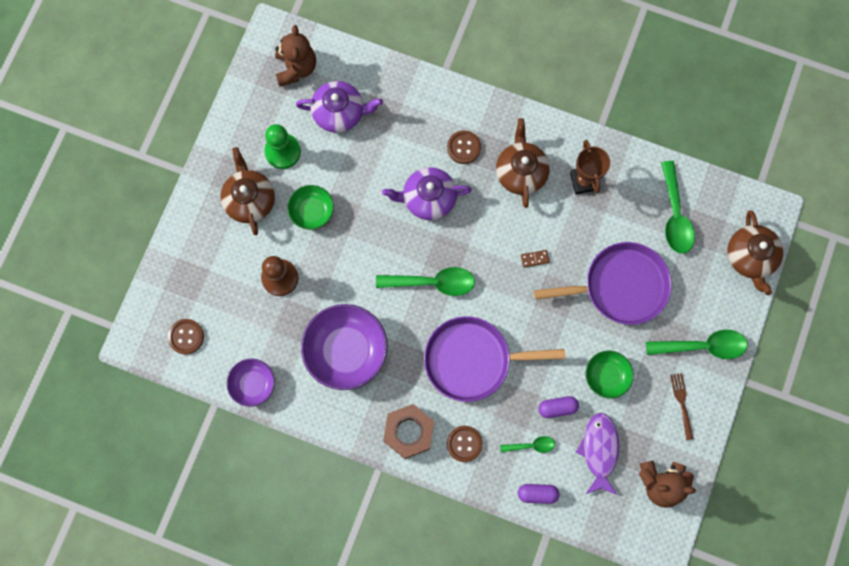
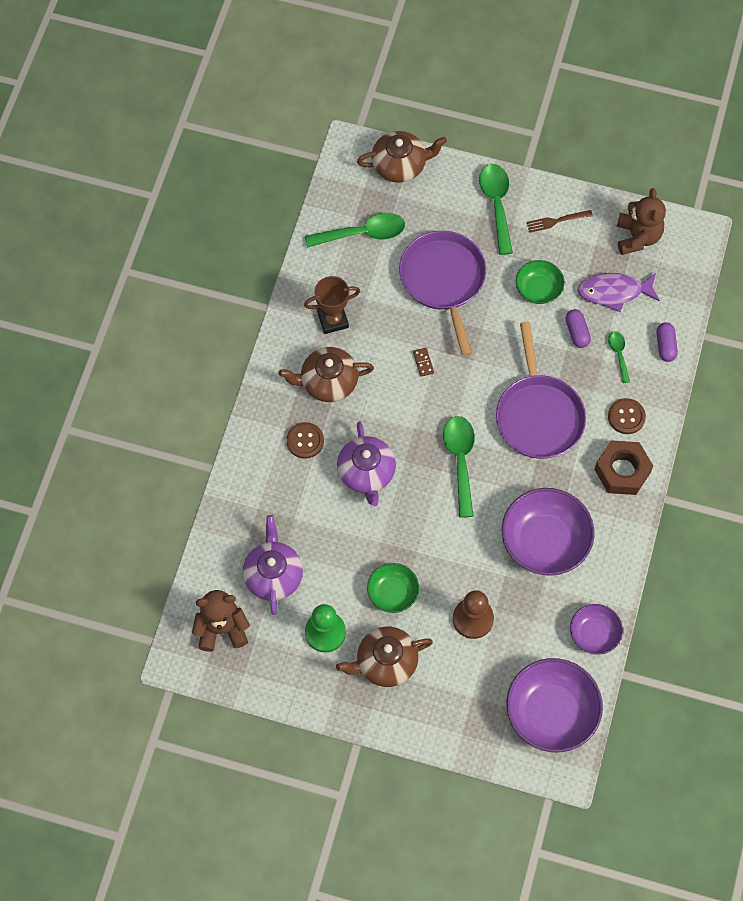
camera: 95 degrees left, 10 degrees down
(186, 337) = (551, 712): brown button -> purple bowl

